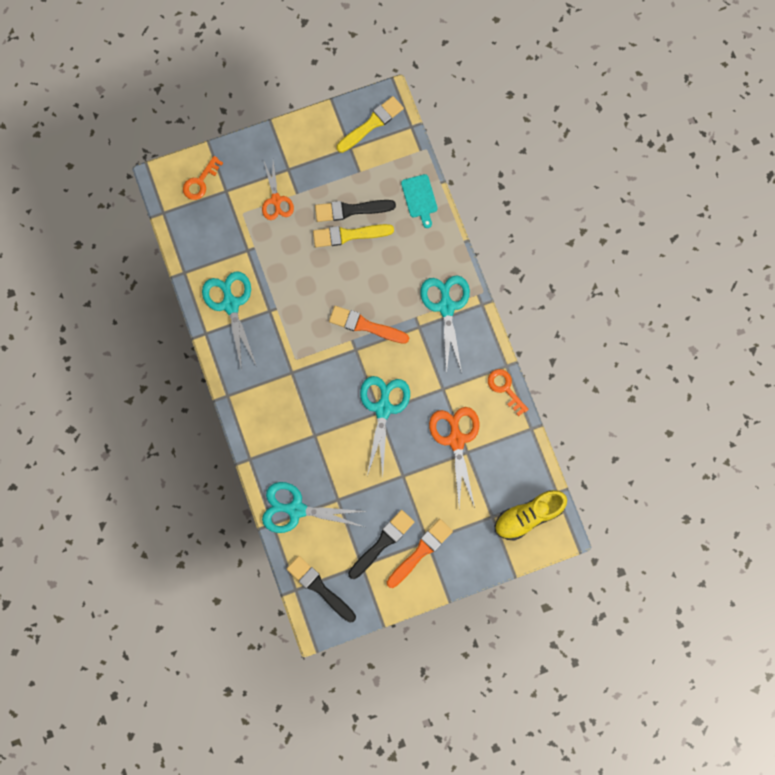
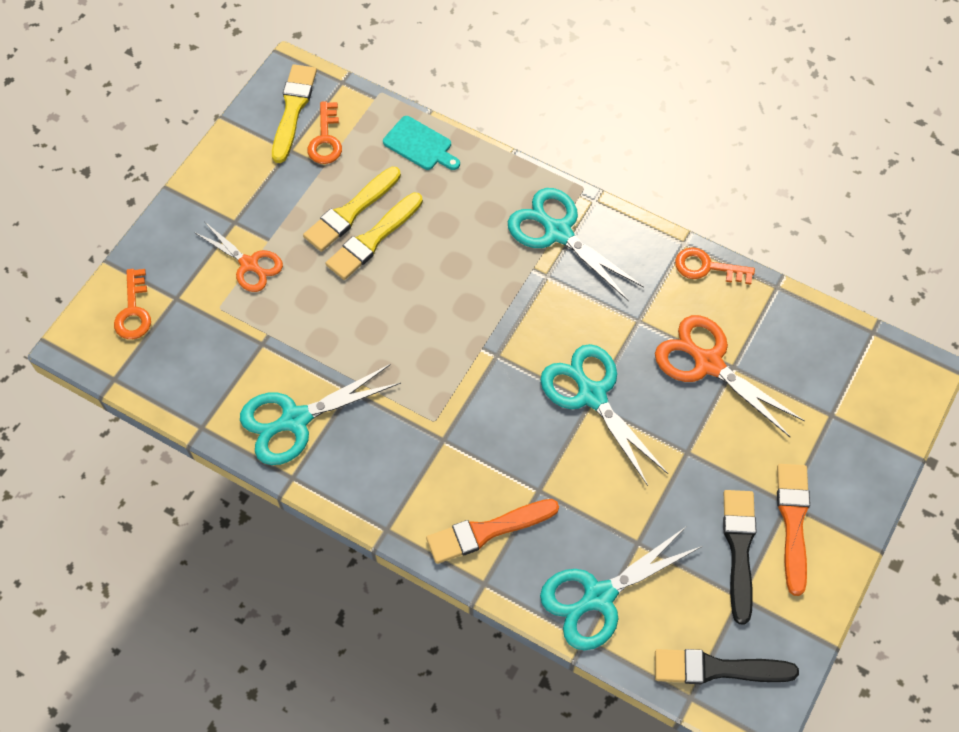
camera: 40 degrees left, 15 degrees down
(231, 304) = (295, 420): turquoise scissors -> turquoise scissors turned 60 degrees counterclockwise
(350, 210) = (350, 212): black brush -> yellow brush
(365, 325) = (483, 321): orange brush -> orange brush (487, 531)
(373, 156) = (325, 139): none -> orange key
(528, 516) = (869, 382): yellow shoe -> none

